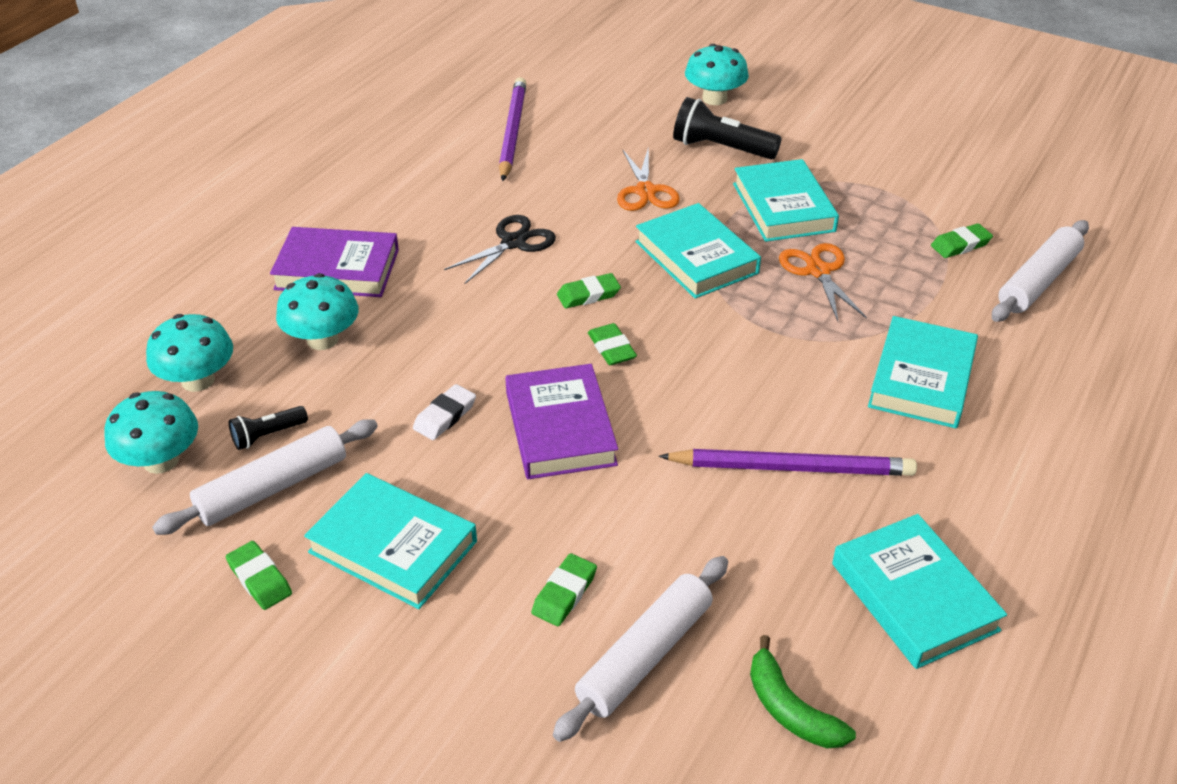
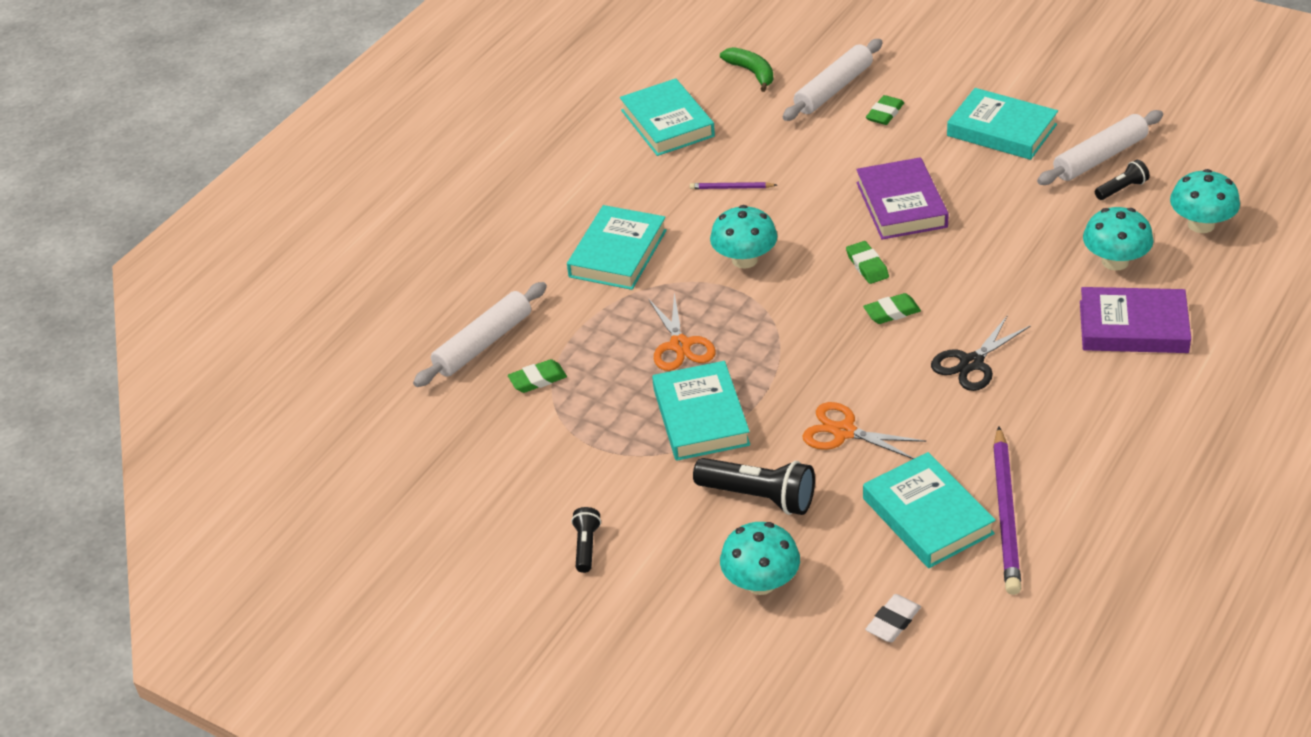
camera: 175 degrees left, 0 degrees up
(161, 460) = (1191, 169): turquoise mushroom -> turquoise mushroom (744, 259)
(260, 579) = (1081, 110): green eraser -> none
(445, 416) = (991, 208): white eraser -> white eraser (893, 621)
(645, 191) = (844, 432): orange scissors -> orange scissors turned 60 degrees counterclockwise
(696, 257) = (793, 354): turquoise book -> turquoise book (928, 516)
(791, 467) = (731, 188): purple pencil -> purple pencil, size x0.48
(862, 122) = (586, 546): none -> black flashlight

